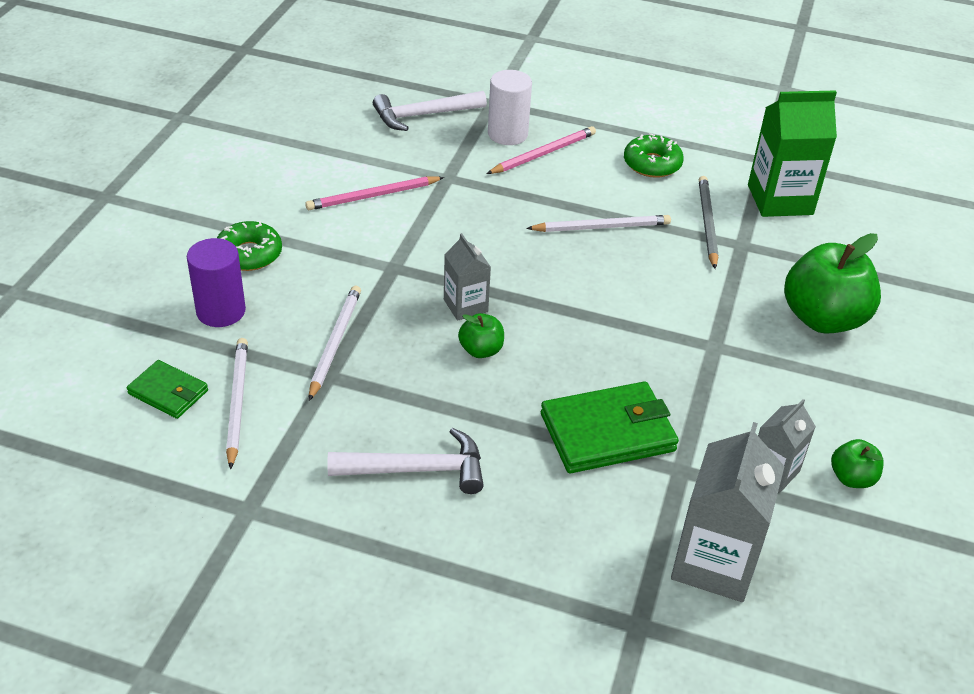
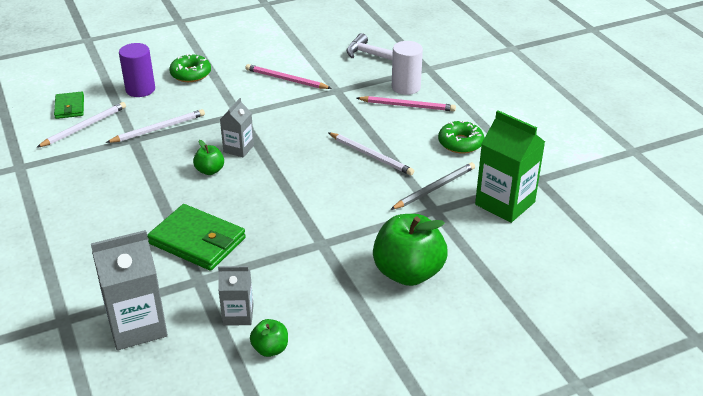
camera: 50 degrees right, 5 degrees down
(417, 469) = (97, 197): white hammer -> none

